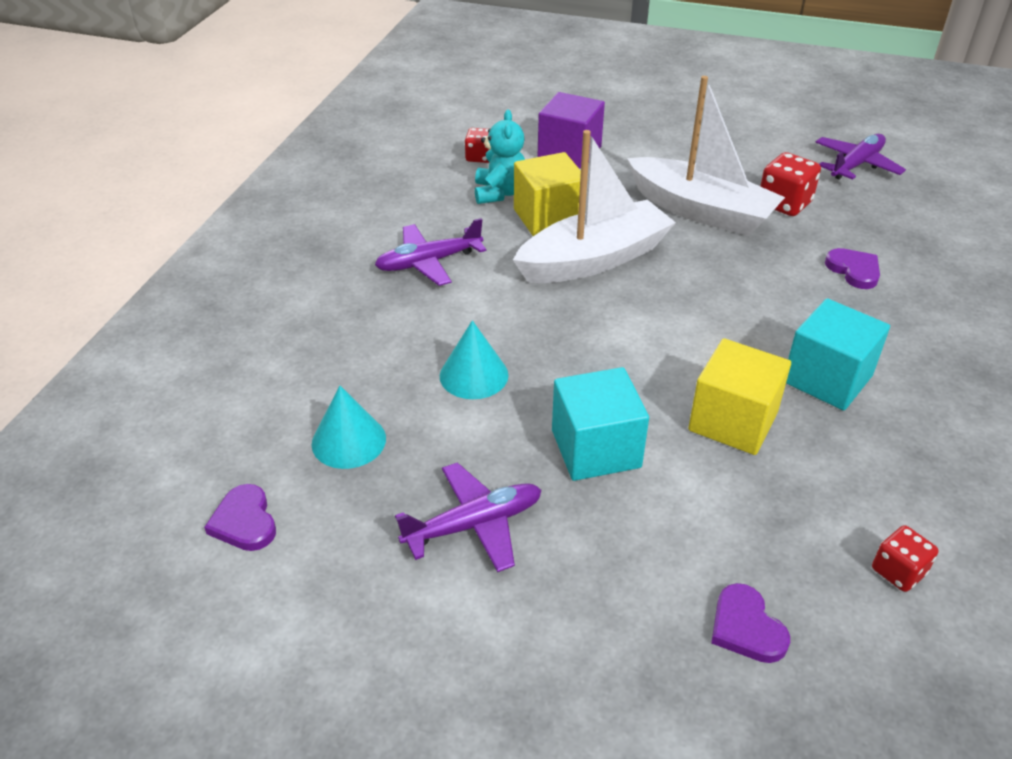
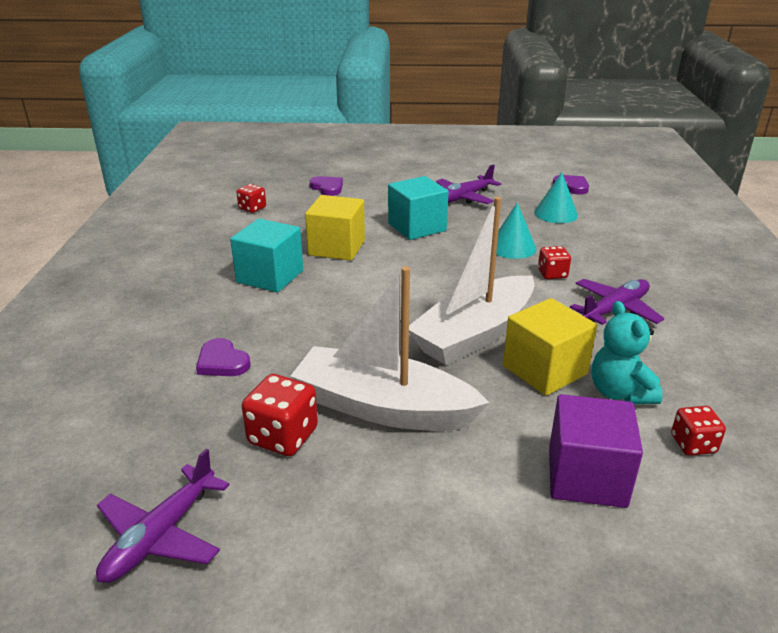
camera: 165 degrees right, 10 degrees down
(456, 319) = (552, 274): none -> red dice

